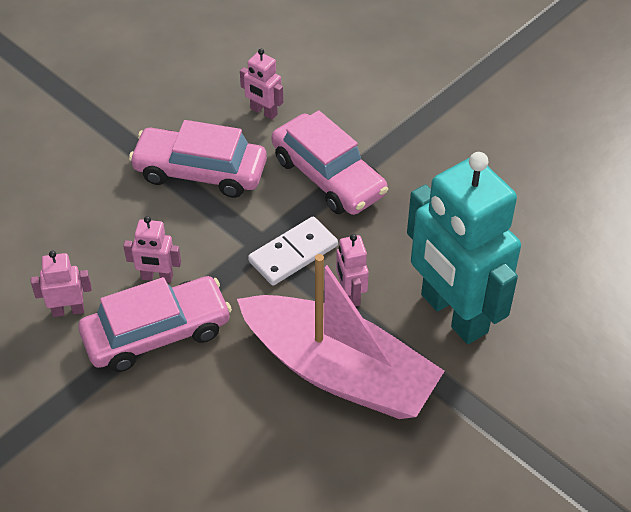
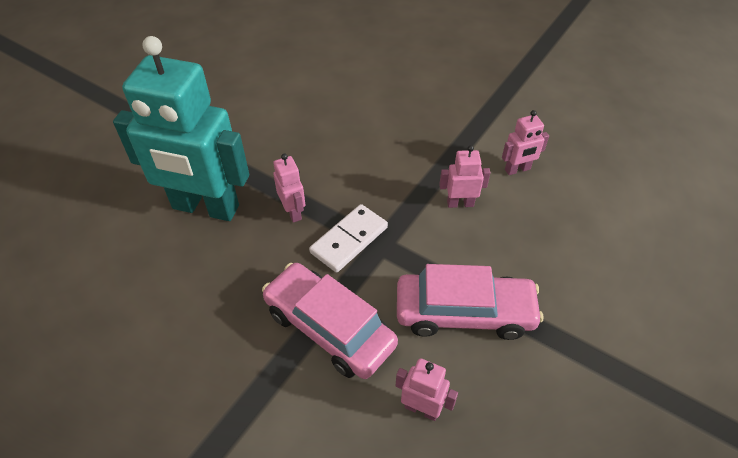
camera: 170 degrees right, 0 degrees up
(157, 333) = (441, 163): pink car -> none
(339, 371) = (296, 156): pink boat -> none
(453, 314) = (205, 208): turquoise robot -> turquoise robot turned 150 degrees clockwise

